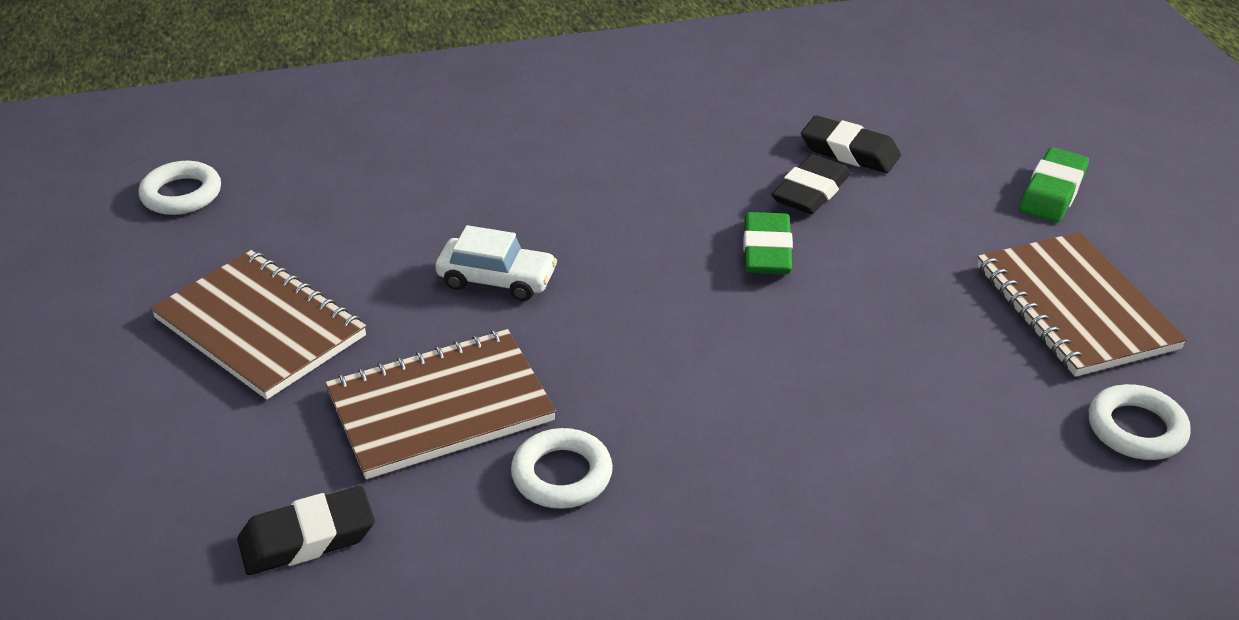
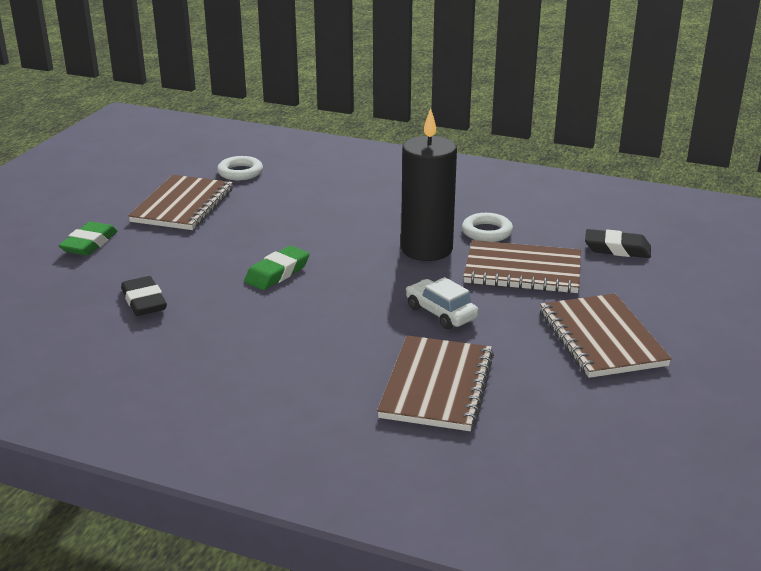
camera: 145 degrees left, 10 degrees down
(181, 194) = (624, 454): white ring -> none
(421, 188) = (437, 386): none -> brown notebook
(620, 385) = (426, 249): none -> black candle
(810, 192) = (205, 290): black eraser -> none
(1052, 192) = (89, 244): green eraser -> green eraser turned 45 degrees counterclockwise

